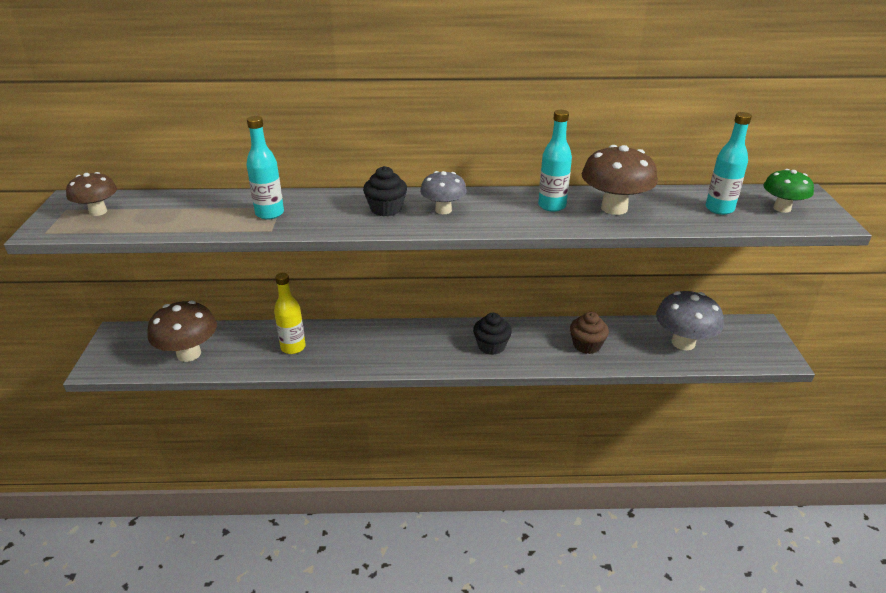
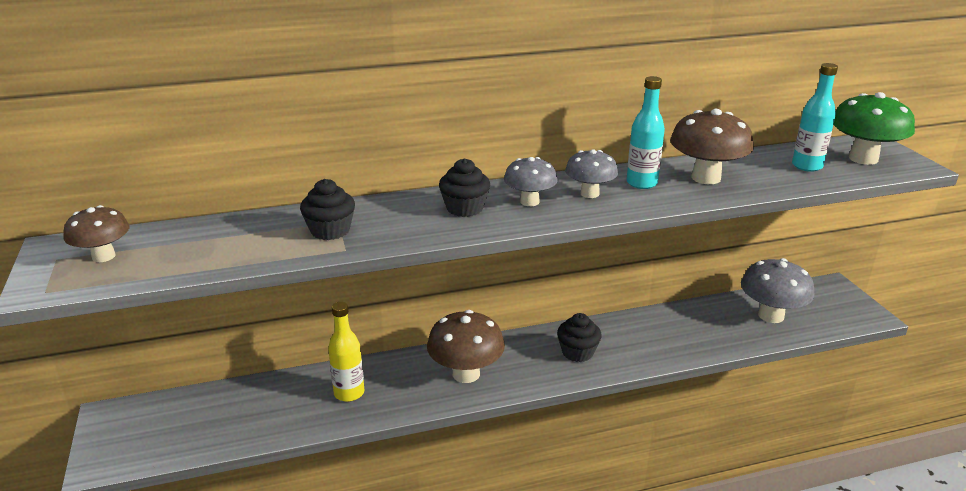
camera: 15 degrees left, 5 degrees down
(189, 354) = (219, 424): brown mushroom -> brown mushroom (466, 374)
(269, 213) = (330, 230): turquoise bottle -> black cupcake
(499, 209) = (589, 193): none -> grey mushroom
(586, 345) = (677, 334): brown cupcake -> none
(782, 208) = (863, 159): green mushroom -> green mushroom, size x1.59

